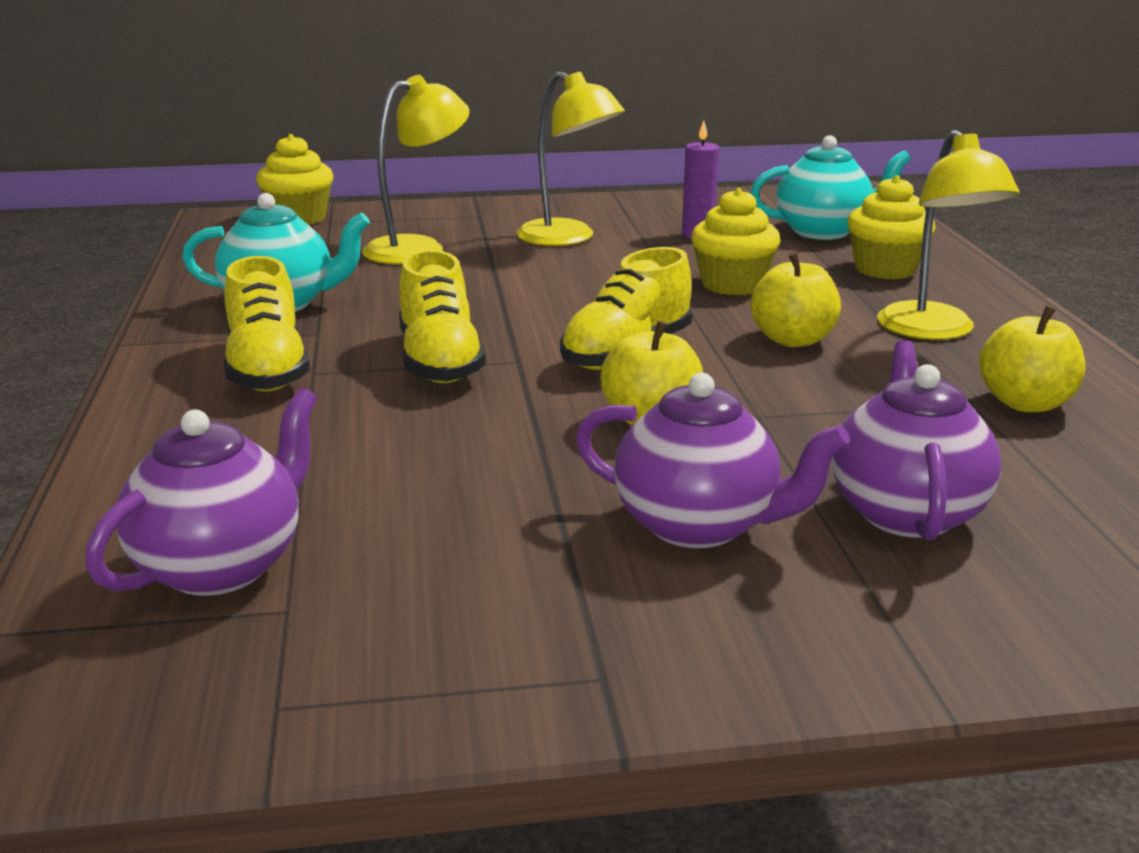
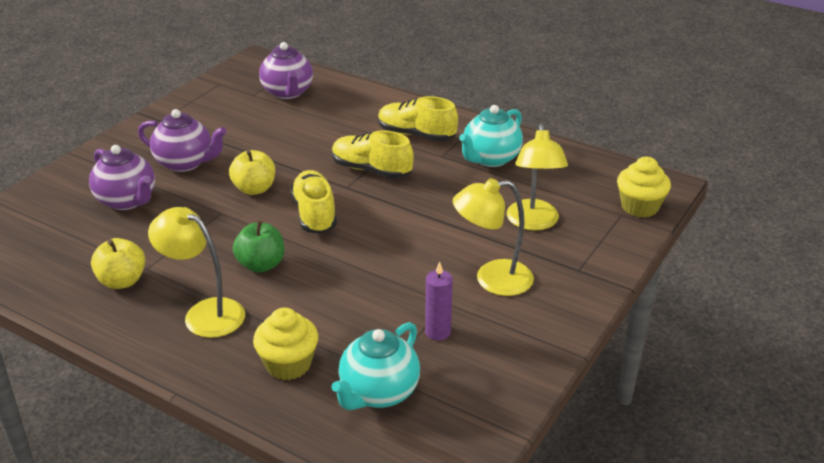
camera: 130 degrees right, 10 degrees up
(699, 525) = (185, 163): purple teapot -> purple teapot turned 135 degrees counterclockwise
(732, 284) = (345, 291): yellow cupcake -> none
(793, 340) = (261, 265): yellow apple -> green apple

